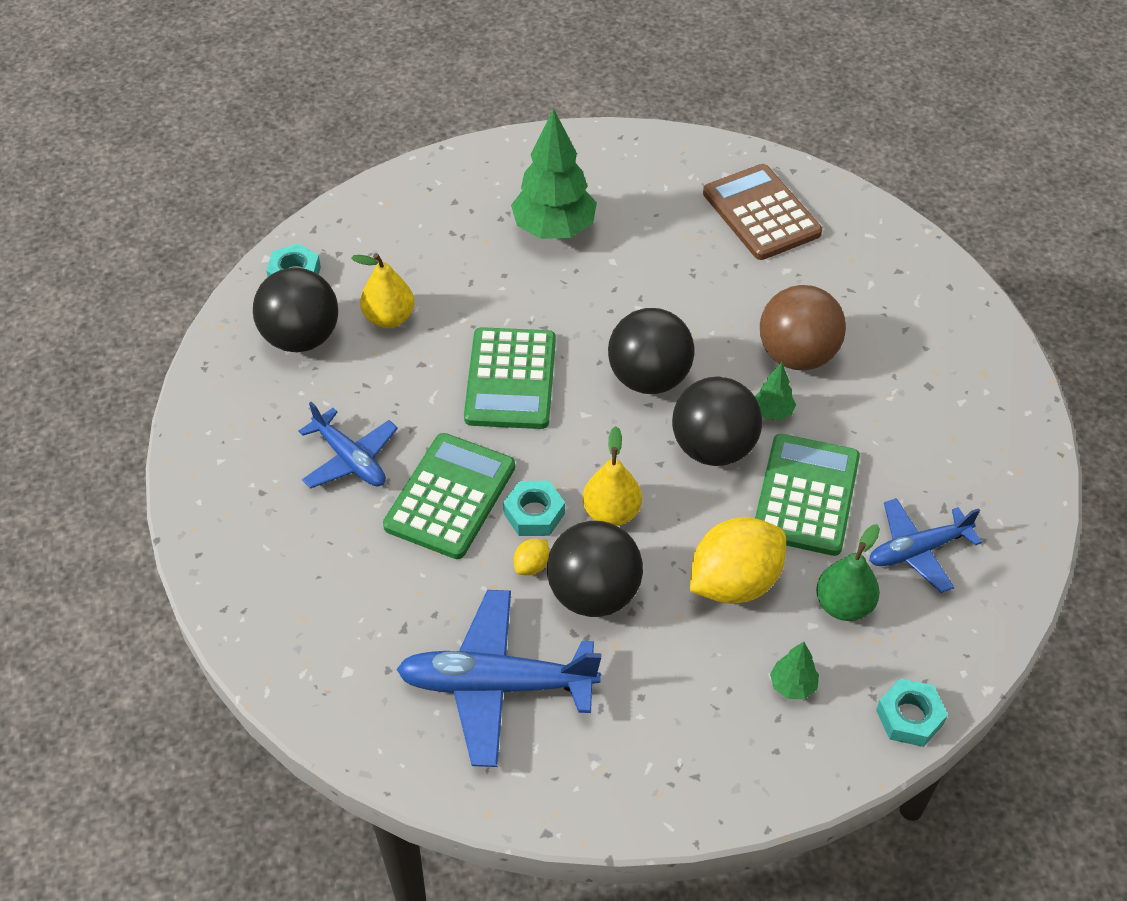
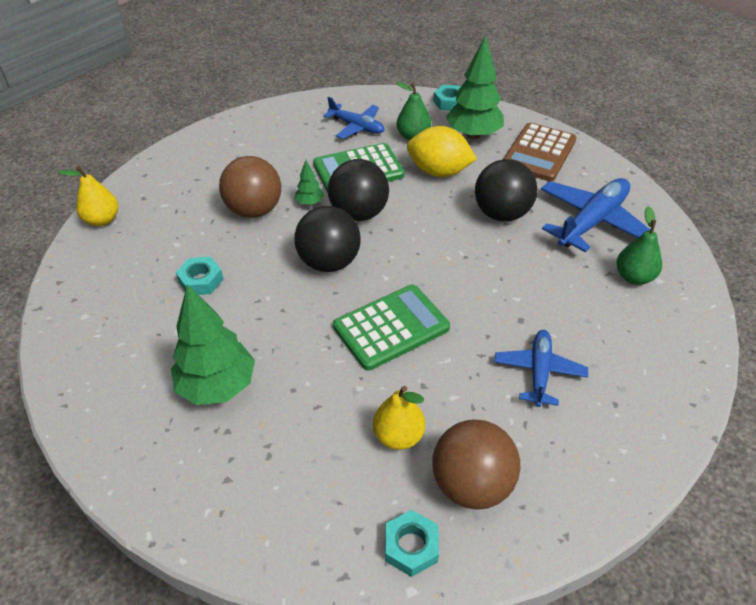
camera: 125 degrees left, 5 degrees down
(301, 338) = (471, 484): black ball -> brown ball
(375, 648) = (633, 277): none -> green pear
(450, 496) = (509, 304): green calculator -> none
(496, 685) = (592, 221): blue plane -> blue plane turned 105 degrees counterclockwise
(532, 566) = (513, 244): yellow lemon -> none
(534, 513) = (479, 261): turquoise nut -> turquoise nut (201, 280)
(611, 513) = (445, 231): yellow pear -> yellow pear (102, 220)
(761, 213) = (122, 278): brown calculator -> brown calculator (539, 153)
(792, 686) = (473, 135): green tree -> green tree, size x2.19

